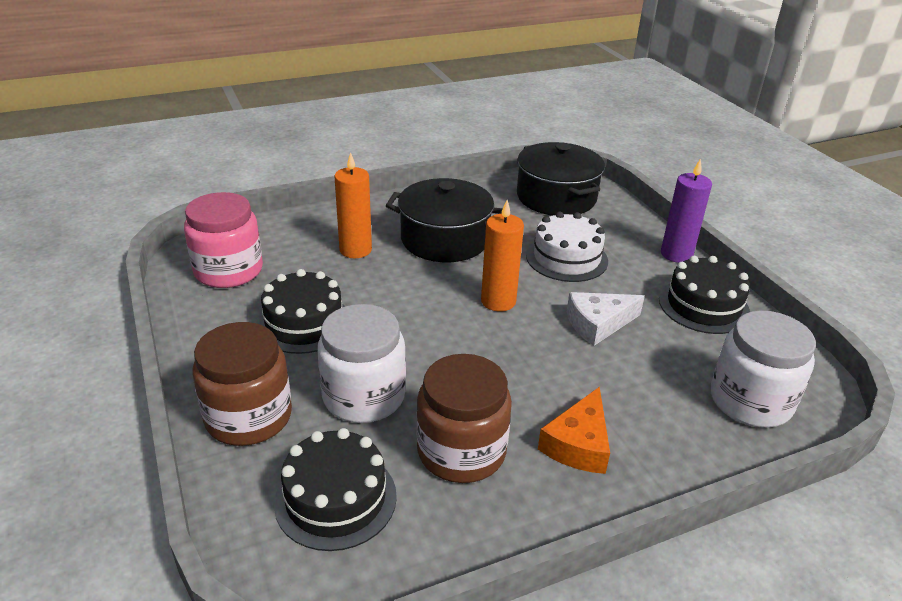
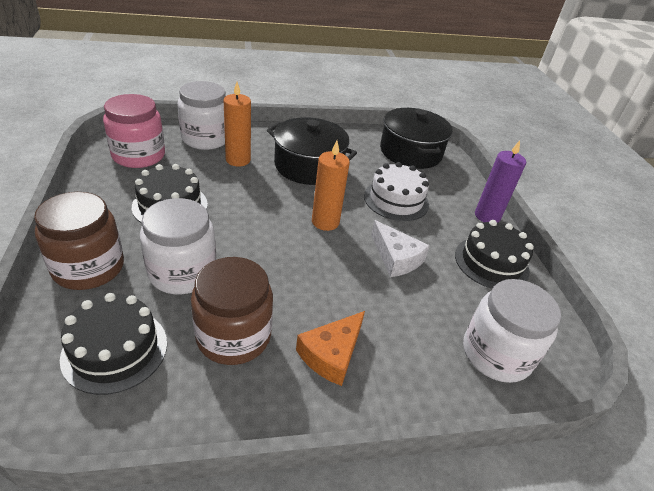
camera: 10 degrees right, 5 degrees up
(300, 232) = (205, 139): none -> white jar
(598, 324) = (396, 258): white cheese -> white cheese turned 120 degrees counterclockwise

